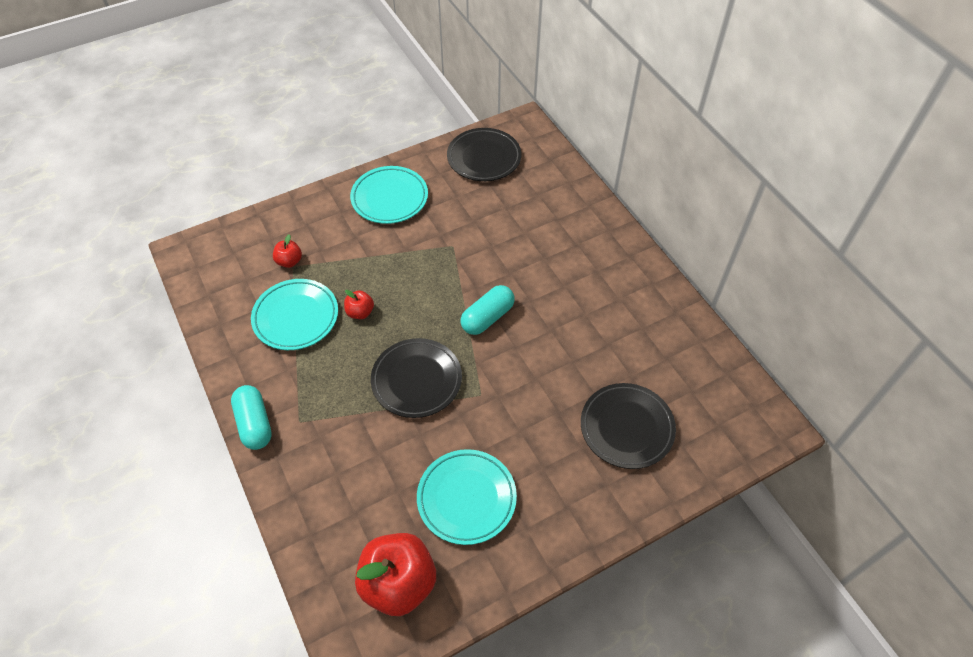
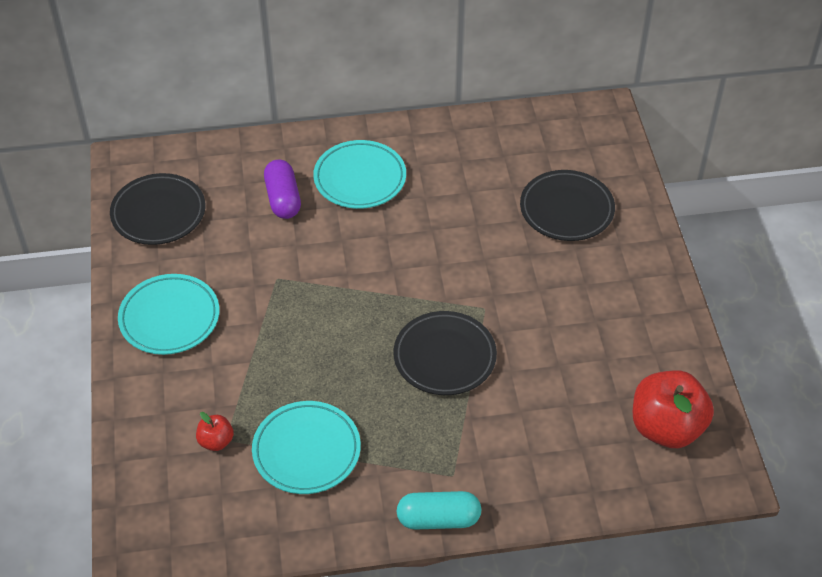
camera: 70 degrees left, 5 degrees down
(360, 312) = (330, 386): red apple -> none
(466, 498) = (596, 351): turquoise plate -> turquoise plate (360, 178)
(487, 317) = (391, 275): turquoise capsule -> none
(534, 223) = (283, 199): none -> purple capsule

